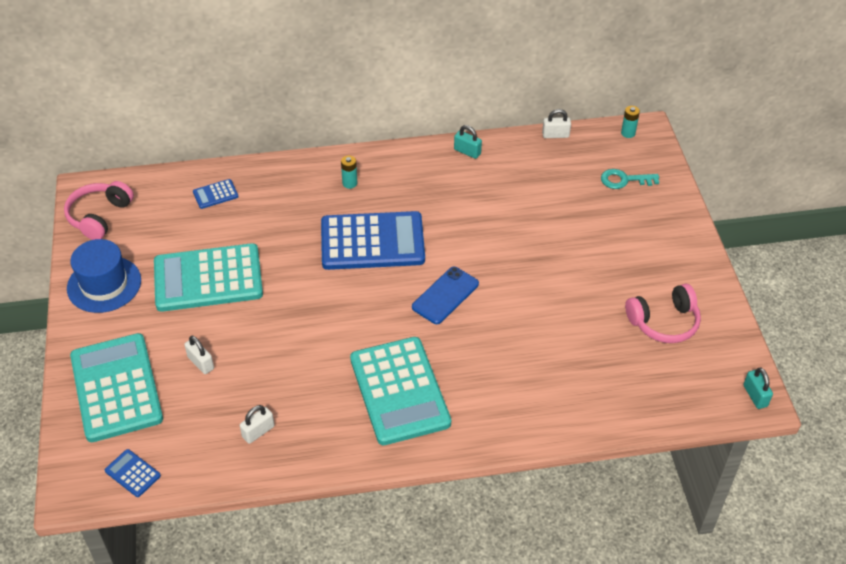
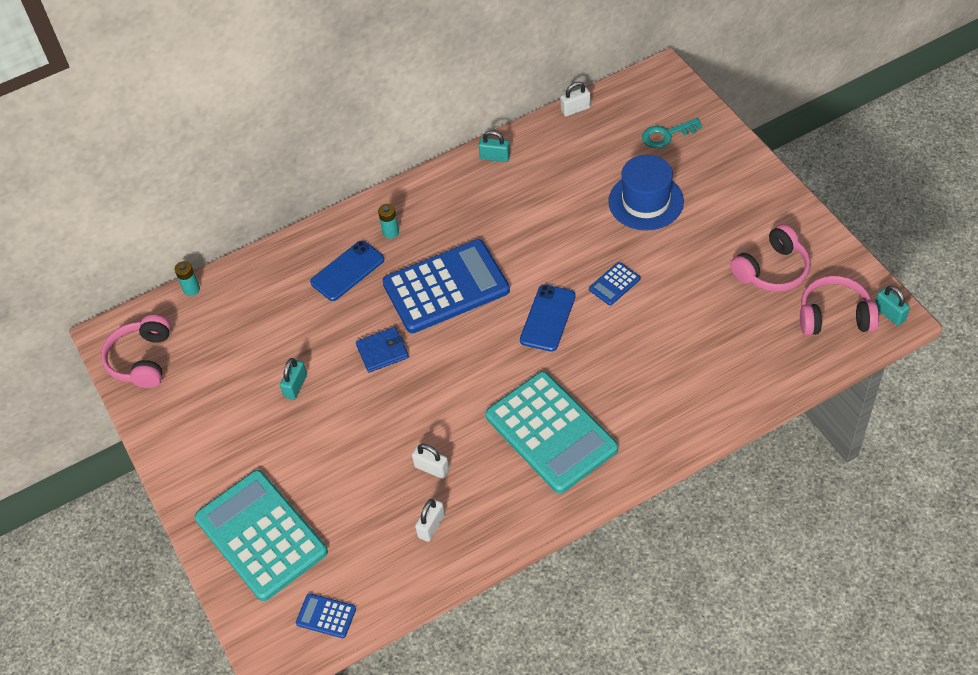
camera: 15 degrees left, 5 degrees up
(104, 284) = (188, 431): blue hat -> blue hat (646, 201)
(201, 363) = (335, 477): white padlock -> white padlock (431, 468)
(208, 278) = (295, 386): turquoise calculator -> turquoise padlock
(215, 194) = (255, 292): blue calculator -> blue calculator (614, 284)
(293, 275) = (382, 351): none -> blue wallet
(298, 202) = (347, 271): none -> blue phone
(628, 133) = (647, 83): turquoise battery -> turquoise battery (191, 289)
(702, 380) = (834, 316): none -> pink headphones

